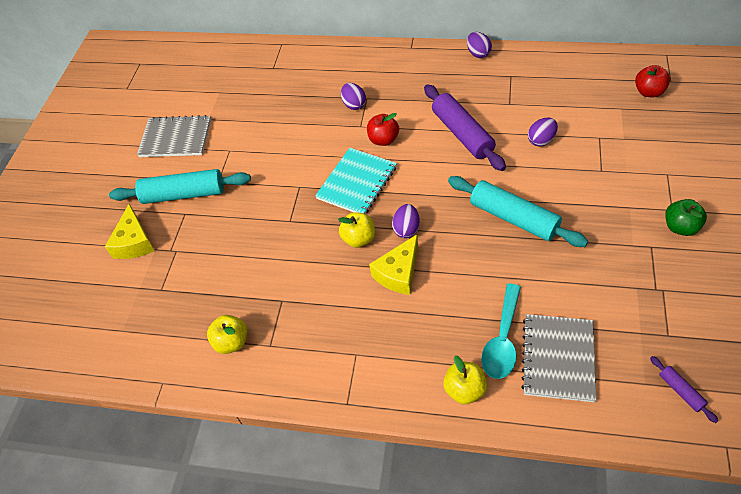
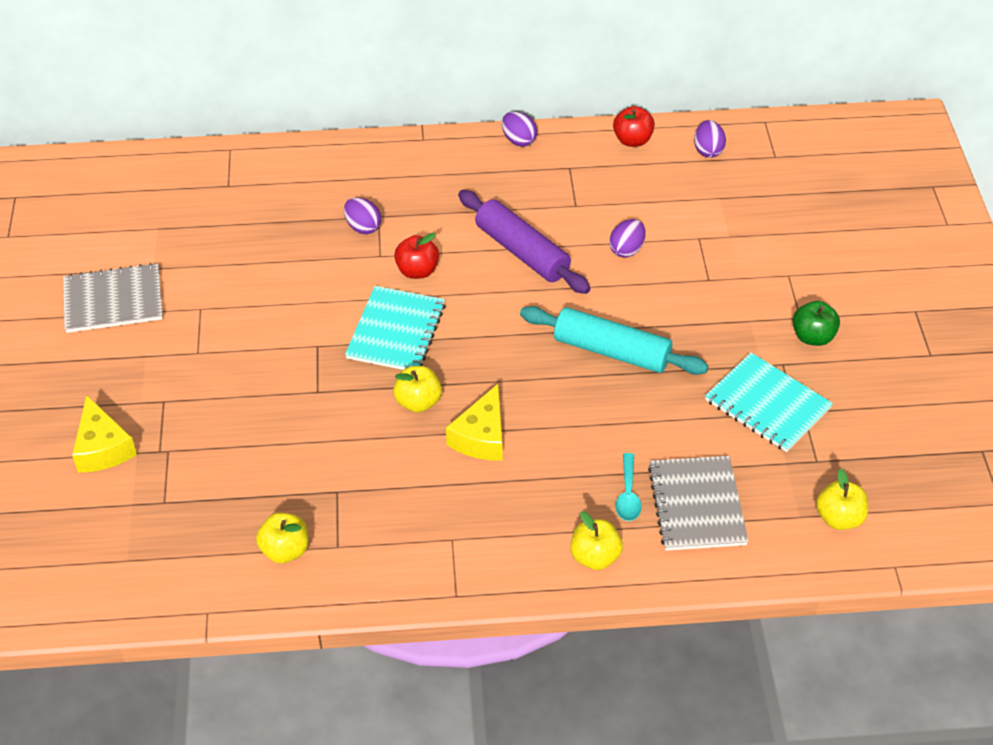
camera: 20 degrees left, 5 degrees down
(184, 194) = (153, 375): turquoise rolling pin -> none
(406, 229) = (478, 382): purple egg -> purple egg (708, 150)
(502, 340) = (628, 495): turquoise spoon -> turquoise spoon, size x0.63
(633, 279) = (767, 404): none -> turquoise notebook
(648, 92) = (750, 173): red apple -> red apple (632, 140)
(680, 391) = (839, 518): purple rolling pin -> yellow apple

